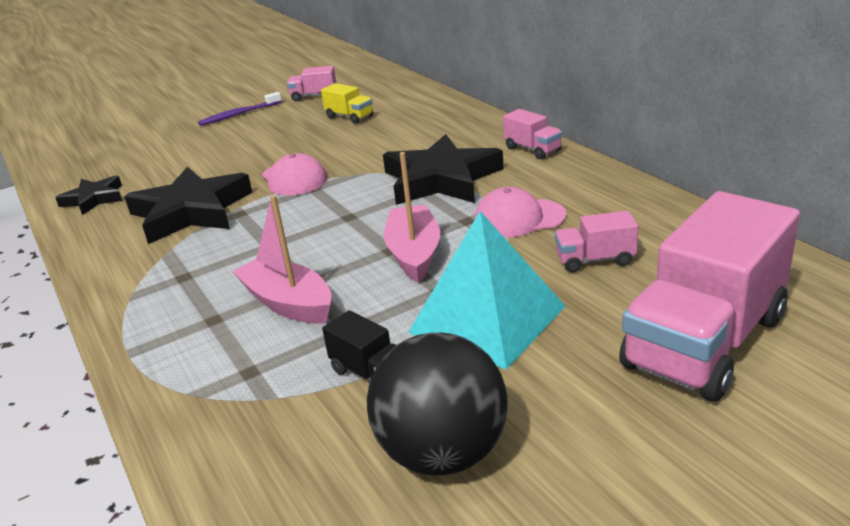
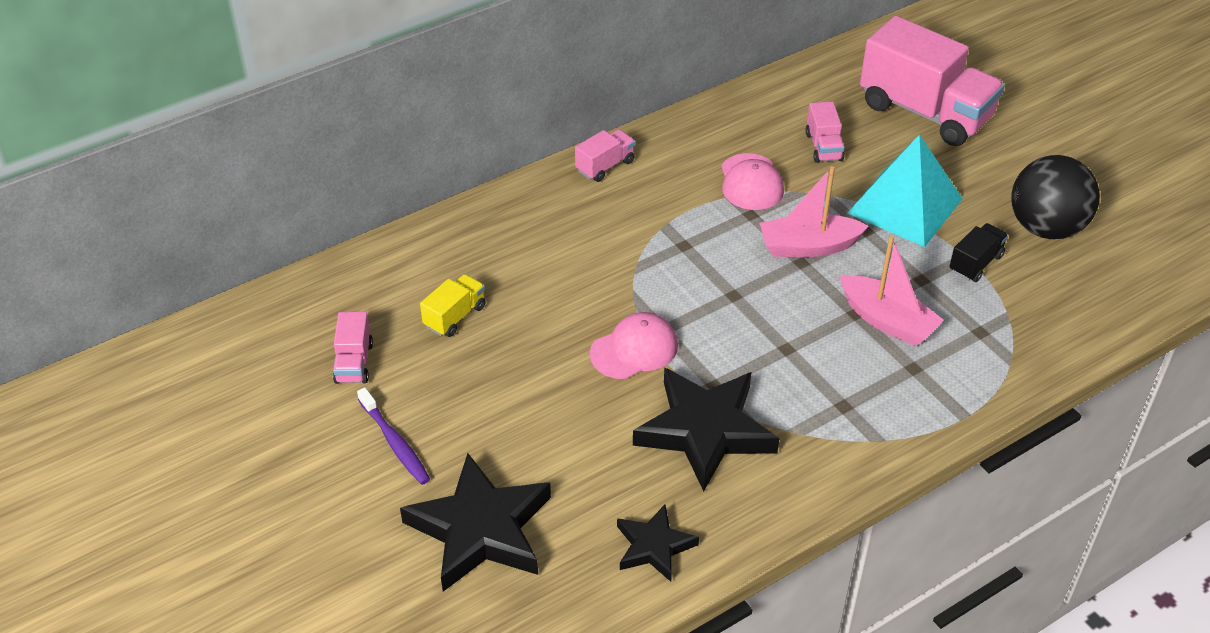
camera: 95 degrees left, 15 degrees up
(288, 303) = (887, 321): pink boat -> pink boat turned 90 degrees counterclockwise
(441, 179) = (661, 231): black star -> black star (480, 529)

